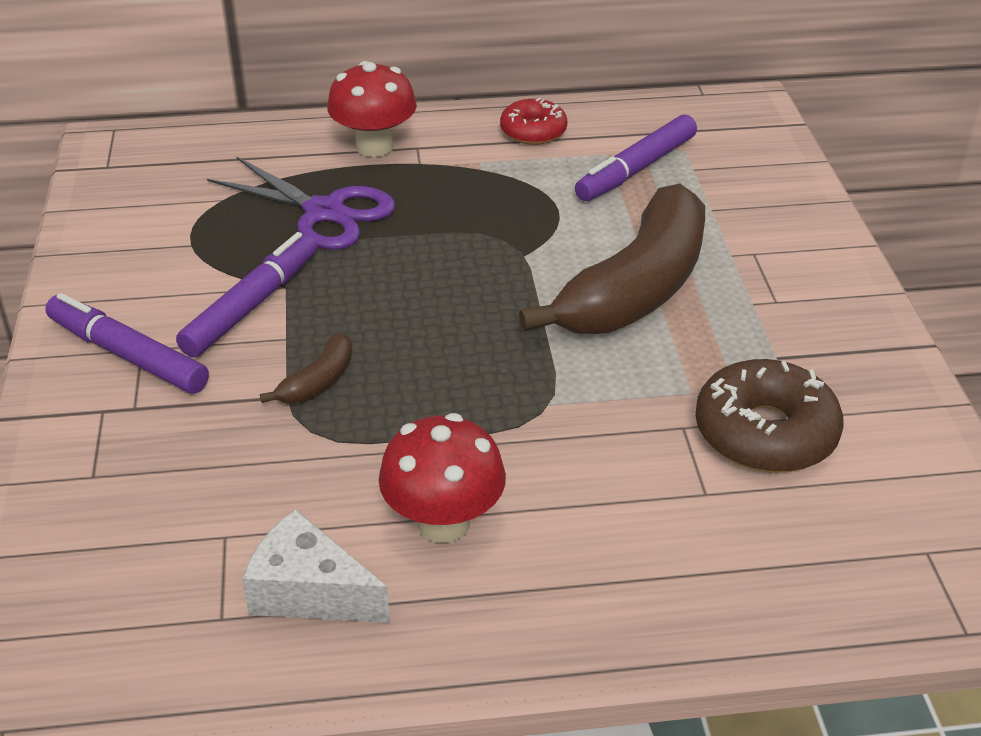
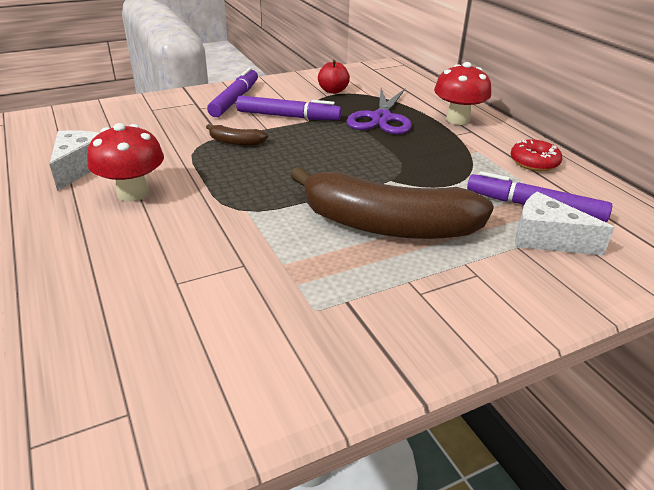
camera: 70 degrees right, 5 degrees down
(175, 233) = (333, 91): none -> red apple
(703, 185) = (546, 239): none -> white cheese
(765, 433) = (250, 304): brown donut -> none

